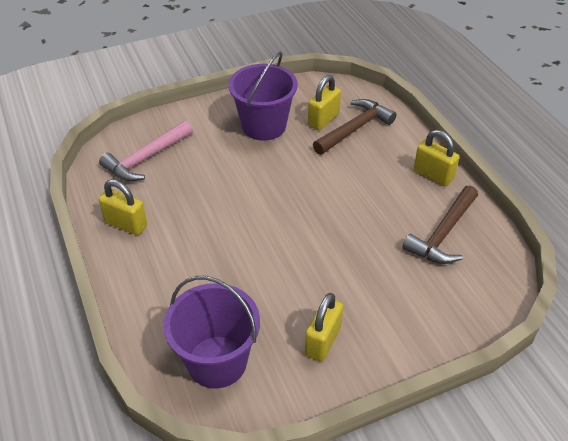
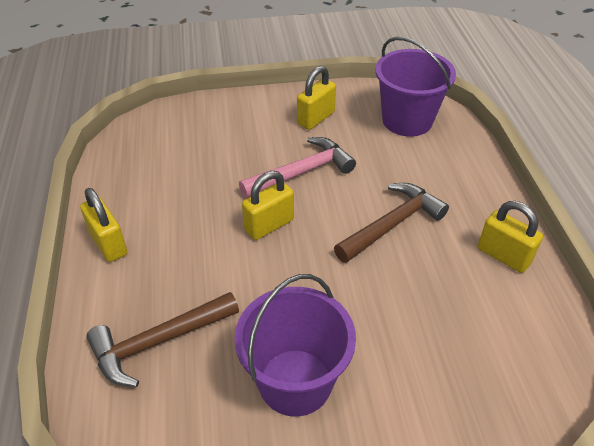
camera: 165 degrees left, 0 degrees up
(146, 158) = (488, 355): pink hammer -> pink hammer (302, 172)
(323, 120) = (195, 373): yellow padlock -> yellow padlock (269, 225)
(443, 234) = (153, 177): brown hammer -> brown hammer (392, 224)

